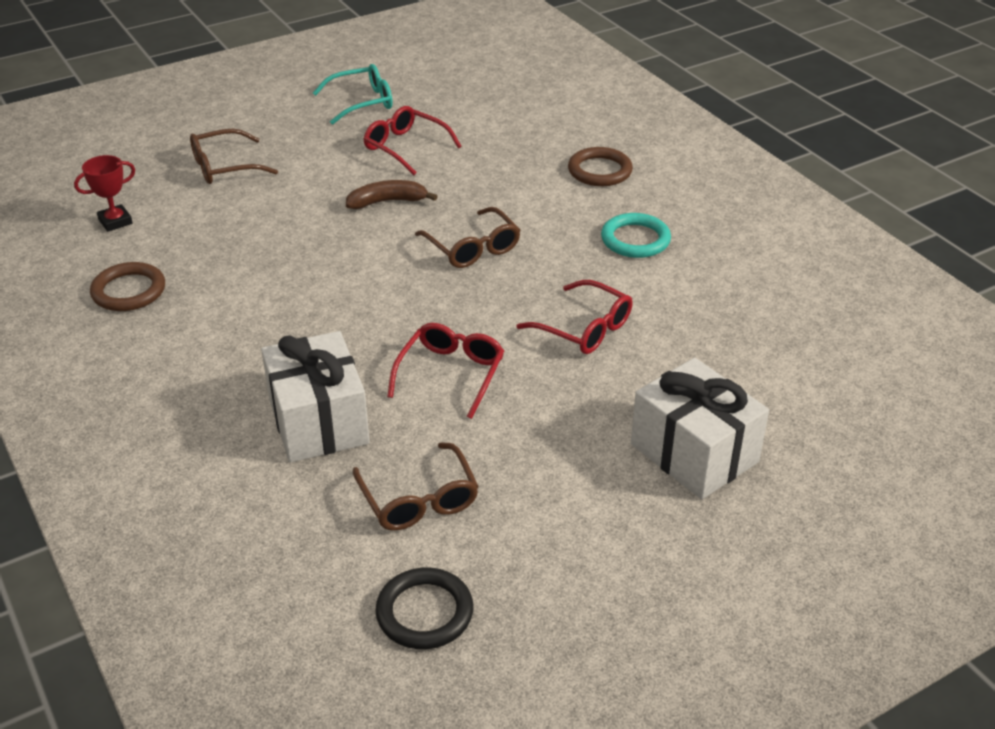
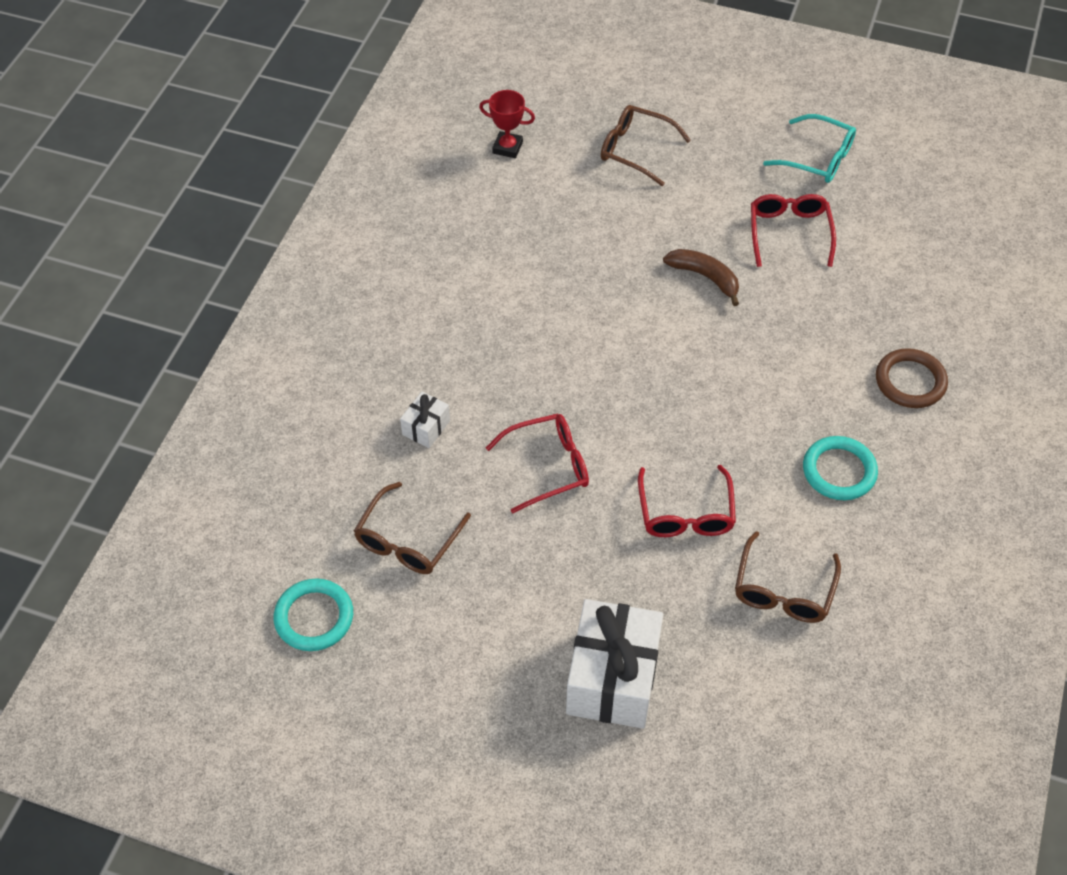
camera: 50 degrees right, 15 degrees up
(129, 291) = (446, 219): brown ring -> none
(318, 421) = (426, 427): white gift -> white gift, size x0.46
(424, 612) = (314, 617): black ring -> turquoise ring
(472, 247) = (707, 372): brown glasses -> brown glasses (783, 589)

